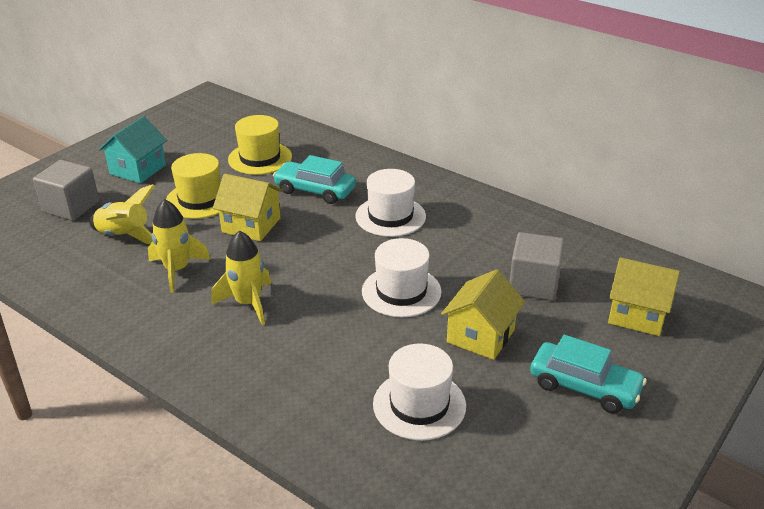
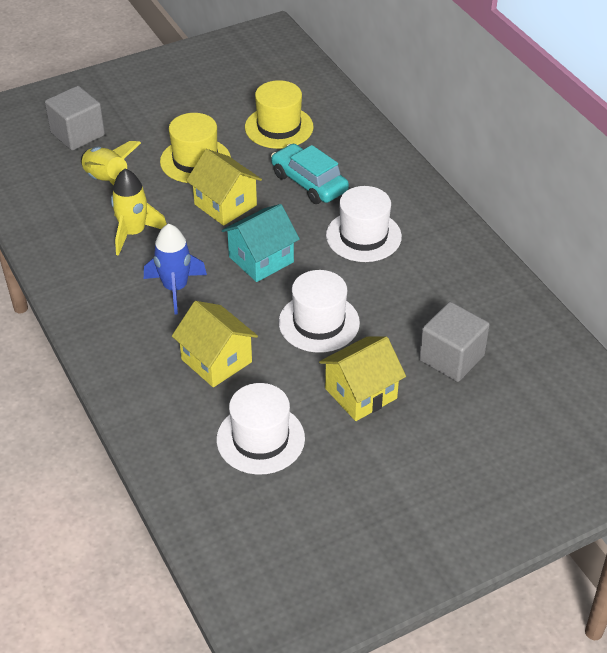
camera: 25 degrees right, 10 degrees up
(138, 169) = (157, 107): turquoise house -> turquoise house (261, 259)
(248, 303) = (175, 288): yellow rocket -> blue rocket
(584, 386) = (420, 477): turquoise car -> none
(637, 314) = (530, 425): yellow house -> yellow house (216, 360)

